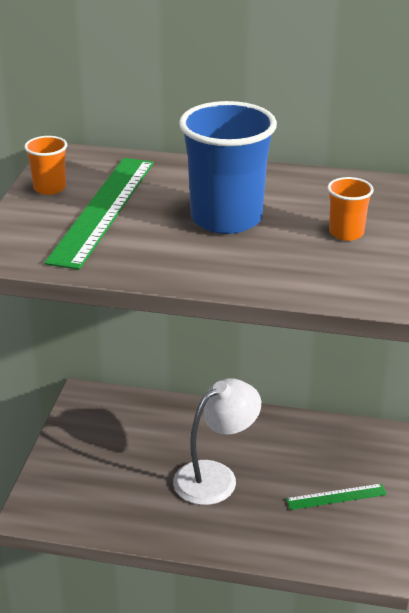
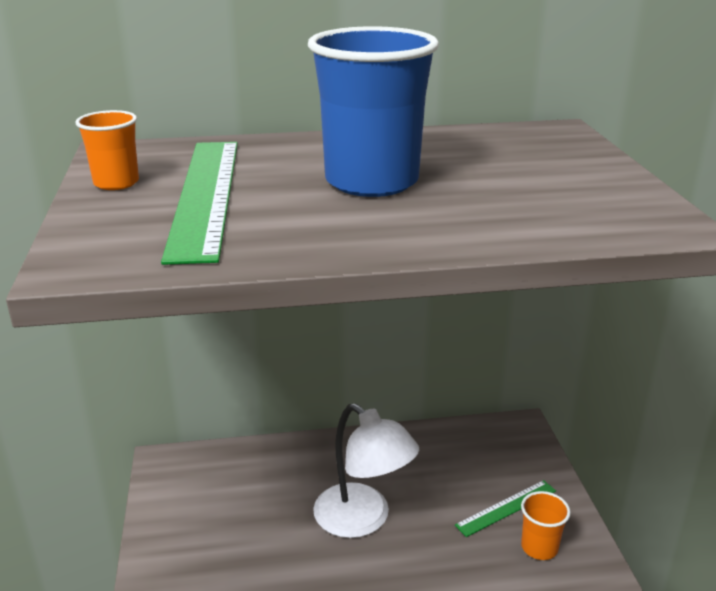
camera: 20 degrees left, 5 degrees down
(215, 476) = (363, 520): white lamp -> white lamp turned 105 degrees clockwise
(346, 233) = (524, 175): orange cup -> orange cup (539, 547)

